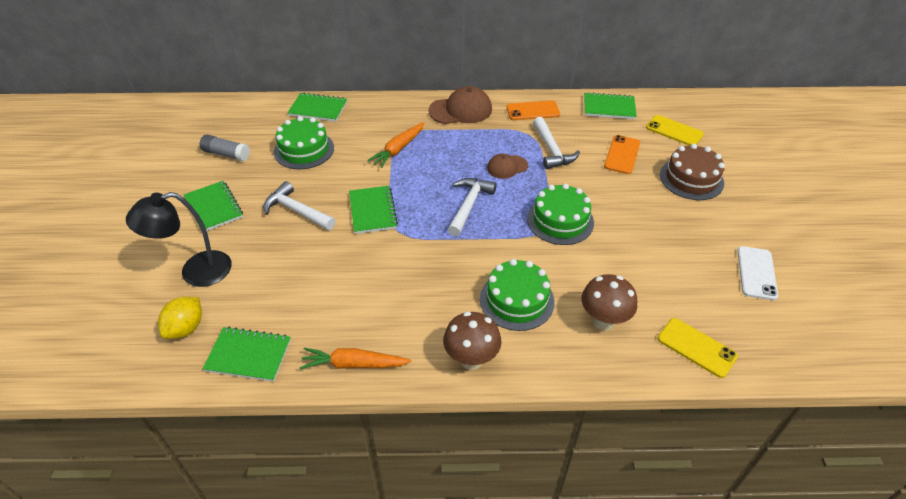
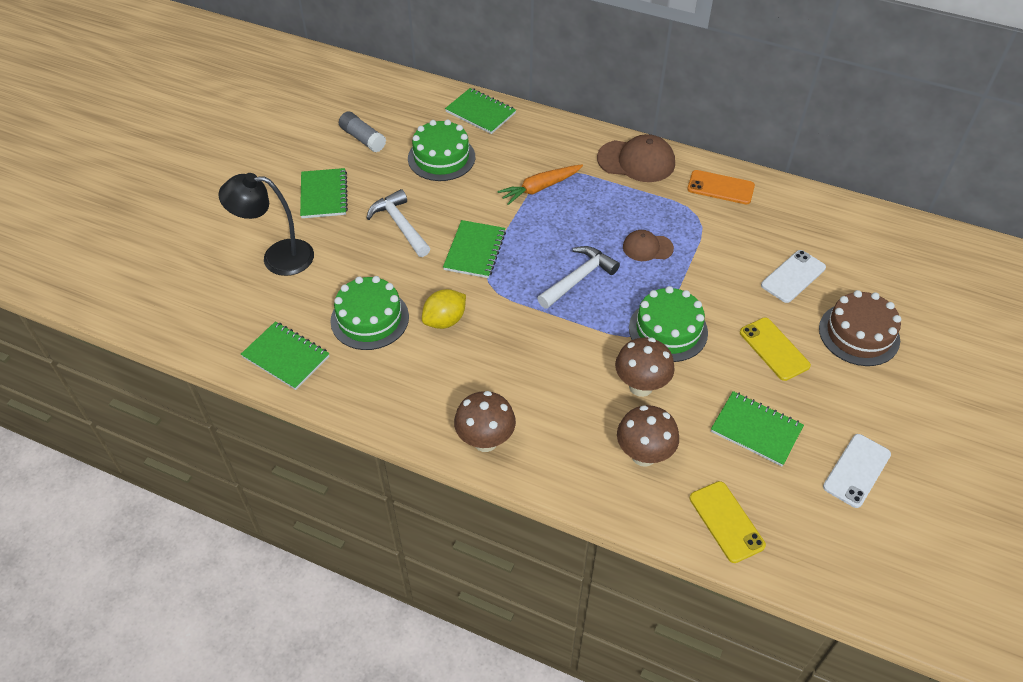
camera: 25 degrees right, 5 degrees up
(186, 328) = (245, 310): yellow lemon -> yellow lemon (445, 320)
(354, 364) = (374, 402): orange carrot -> none
(517, 300) = (566, 399): green cake -> green cake (369, 319)
(552, 150) = (712, 244): white hammer -> none
(567, 269) = (641, 386): none -> brown mushroom
(609, 107) = (818, 212): green notebook -> green notebook (756, 430)
(622, 155) = (793, 276): orange phone -> white phone
(674, 131) = (881, 267): yellow phone -> yellow phone (774, 349)

